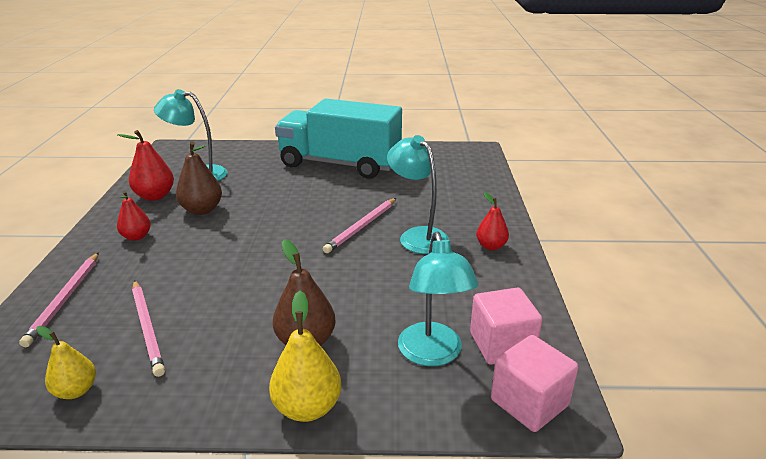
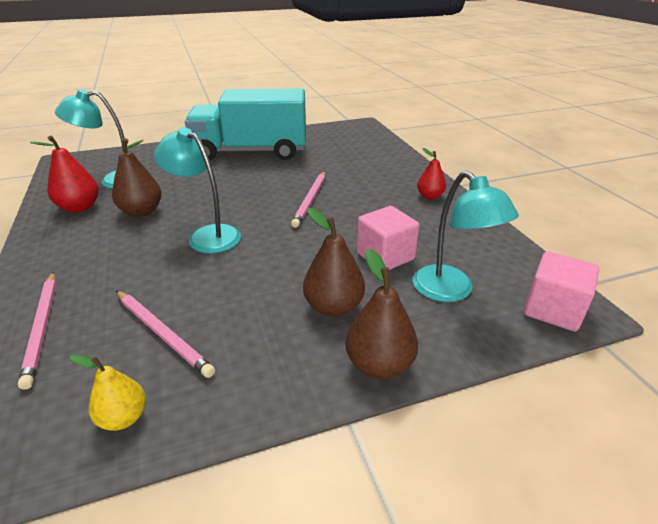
camera: 20 degrees left, 5 degrees up
(136, 237) = (86, 249): red pear -> none
(307, 407) = (379, 365): yellow pear -> brown pear
(417, 236) = (364, 199): turquoise lamp -> turquoise lamp (207, 235)
(501, 345) = (497, 270): pink cube -> pink cube (385, 256)

